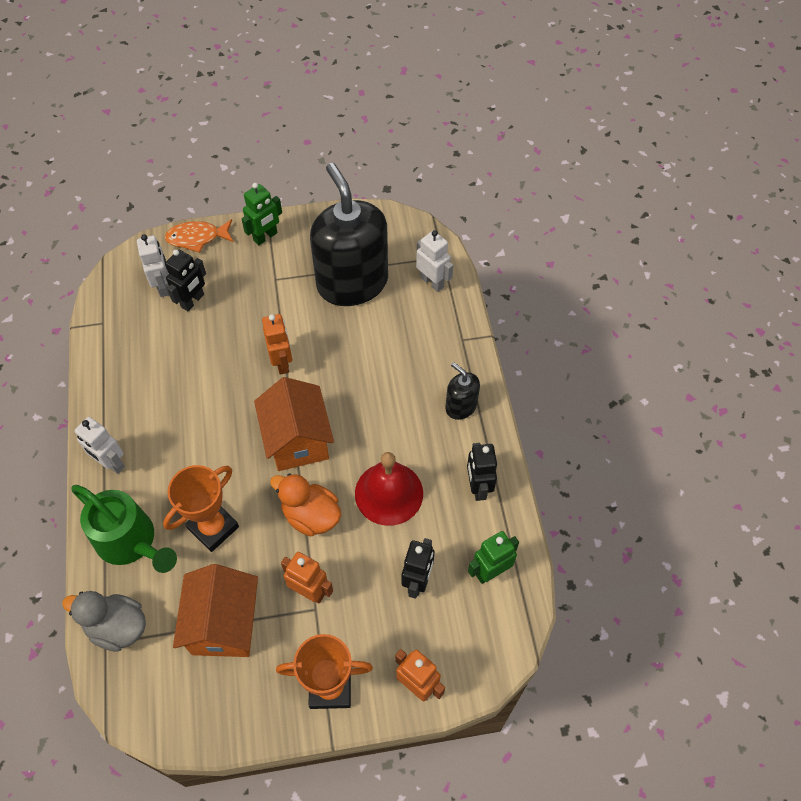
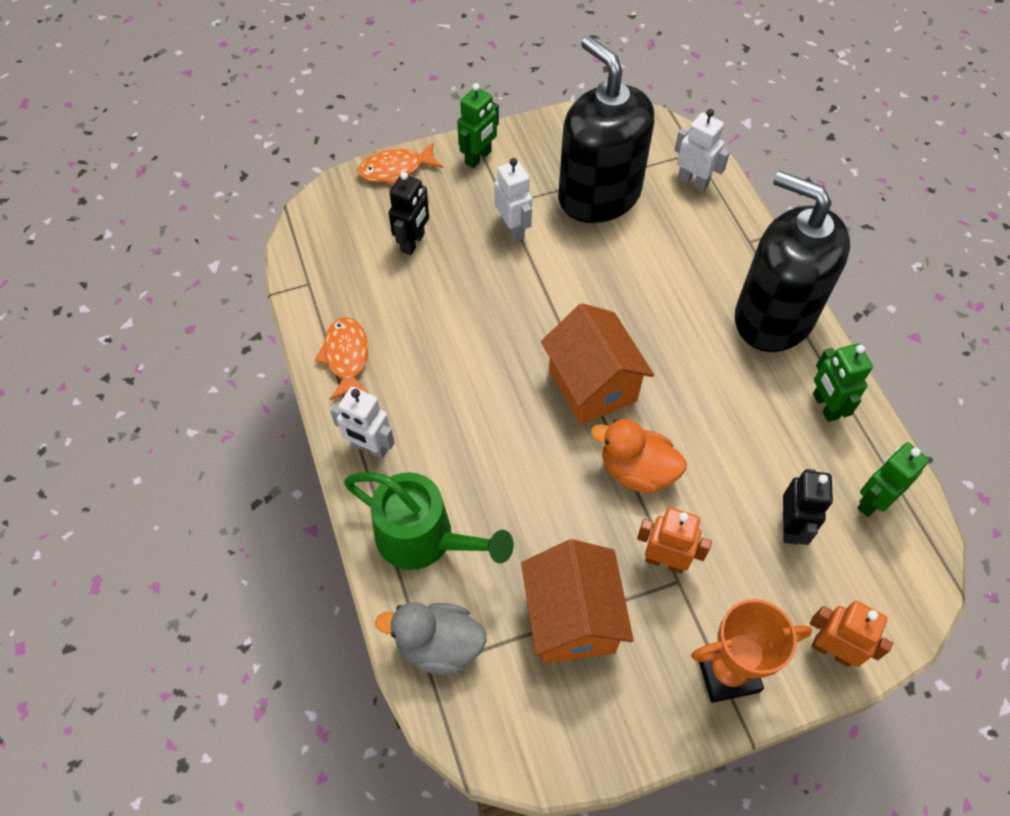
camera: 10 degrees left, 0 degrees up
(114, 387) = (346, 357): none -> orange fish
(163, 286) = (371, 230): white robot -> white robot (513, 229)
(213, 527) = (521, 504): orange trophy -> none
(282, 362) = (544, 298): orange robot -> none
(389, 493) = (722, 429): red bell -> none
(461, 406) = (773, 317): black soap dispenser -> black soap dispenser, size x2.26
(478, 487) = (825, 406): black robot -> green robot

